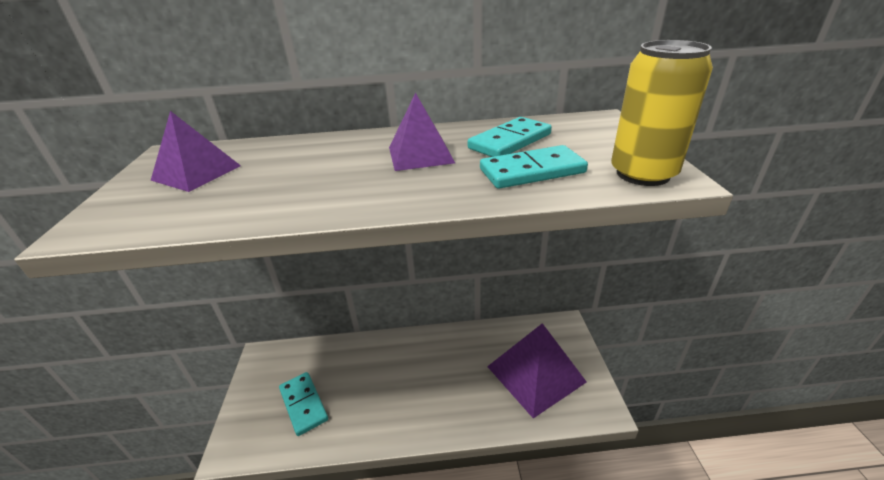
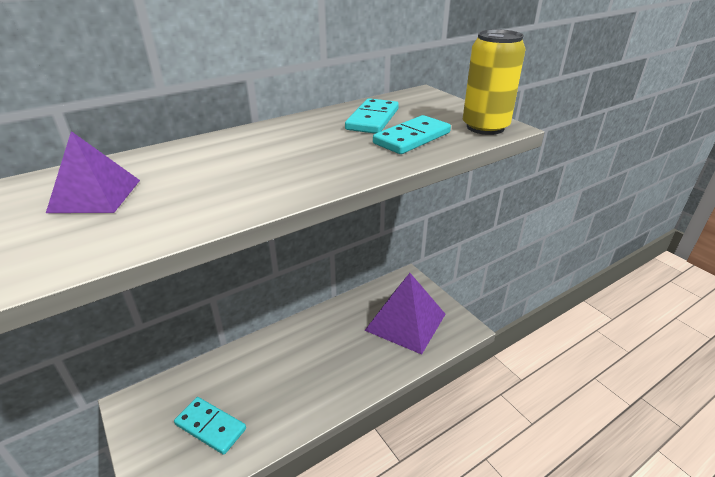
camera: 30 degrees left, 0 degrees up
(420, 154) = (310, 141): purple pyramid -> none

